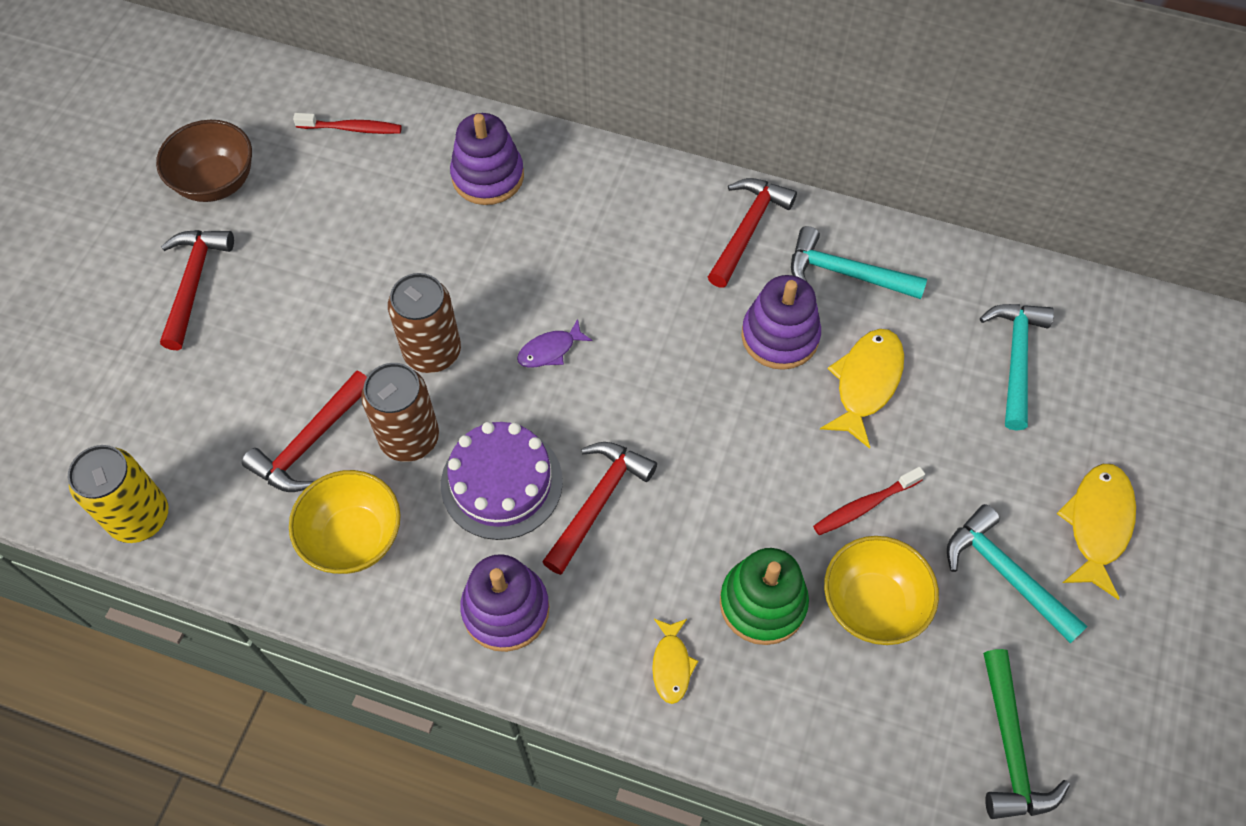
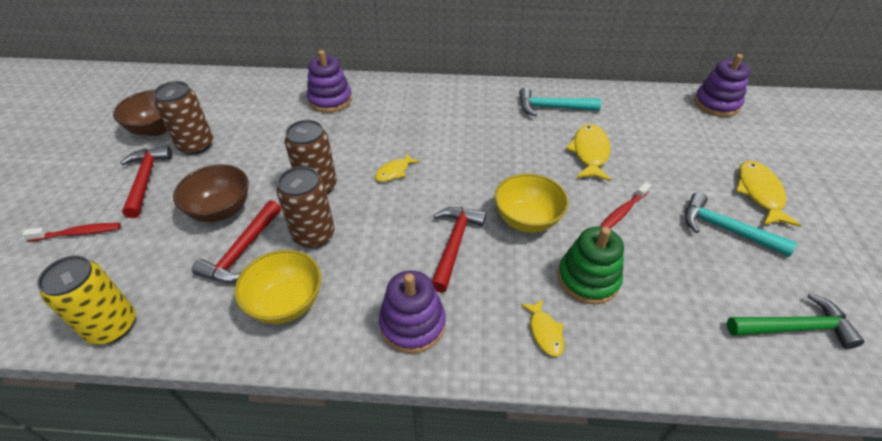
camera: 15 degrees left, 15 degrees down
(270, 230) = (196, 145): none -> brown can
(291, 364) = (221, 210): none -> brown bowl
(352, 128) = (242, 92): red toothbrush -> red toothbrush (78, 233)
(501, 482) = (385, 247): purple cake -> none
(550, 350) = (394, 172): purple fish -> yellow fish
(747, 229) = (489, 98): red hammer -> none
(780, 336) = (530, 141): purple stacking toy -> purple stacking toy (716, 104)
(872, 605) = (657, 264): yellow bowl -> yellow bowl (527, 220)
(1010, 747) = (794, 328): green hammer -> green hammer turned 75 degrees counterclockwise
(1015, 359) = (664, 128): turquoise hammer -> none

